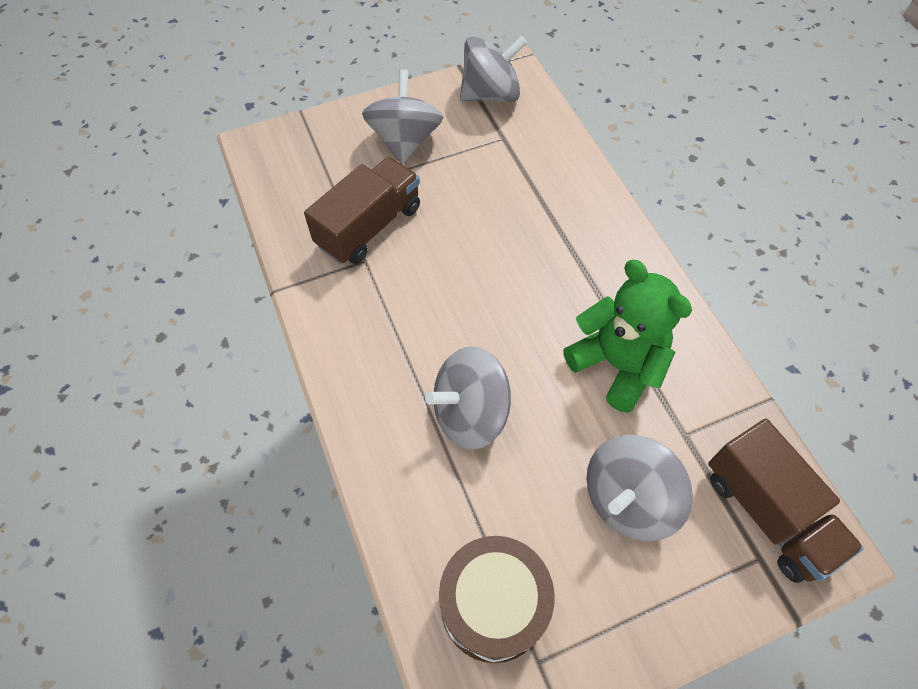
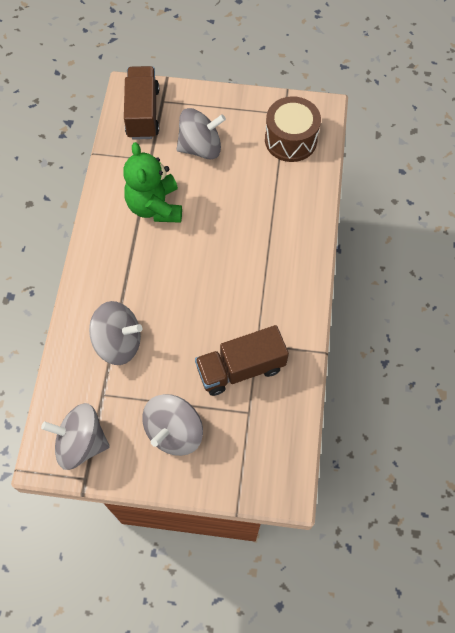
camera: 150 degrees left, 5 degrees up
(470, 413) = (249, 221): grey spinning top -> grey spinning top (118, 342)

